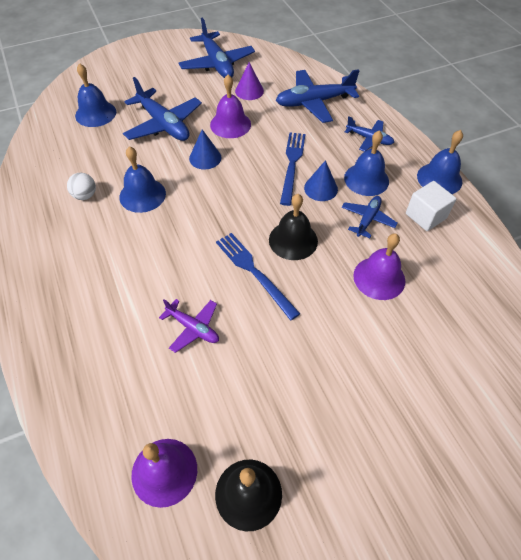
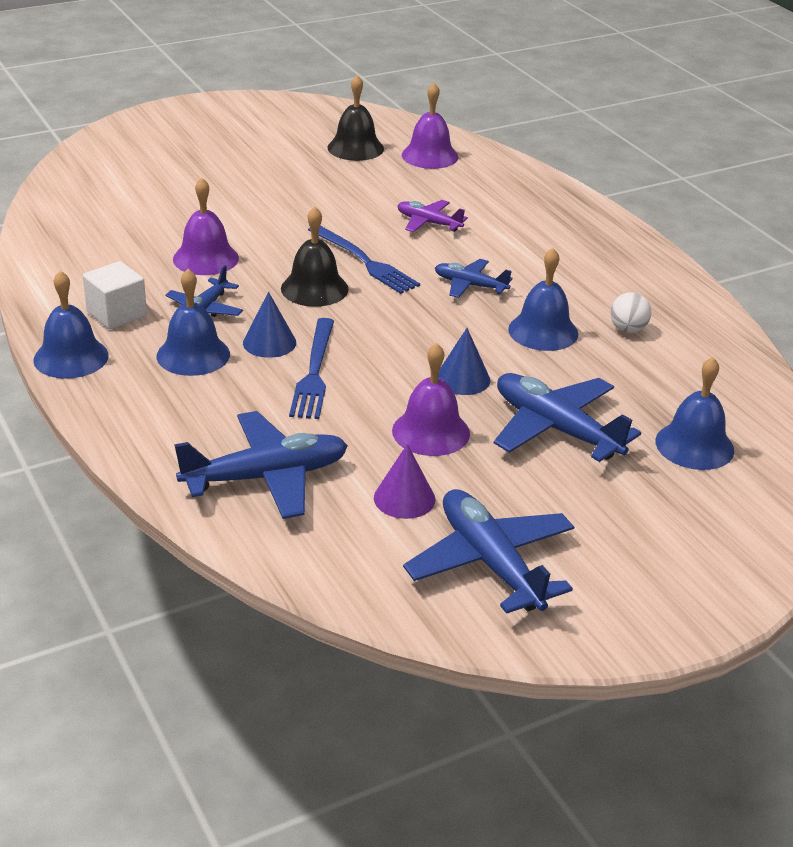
camera: 175 degrees right, 20 degrees down
(369, 139) = (170, 412): blue plane -> blue plane (470, 285)

